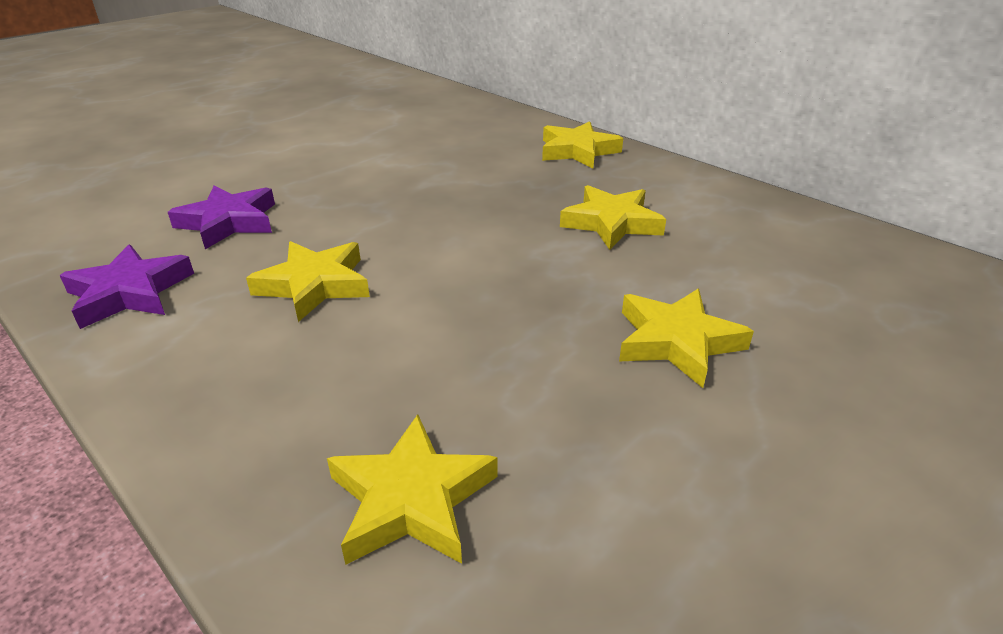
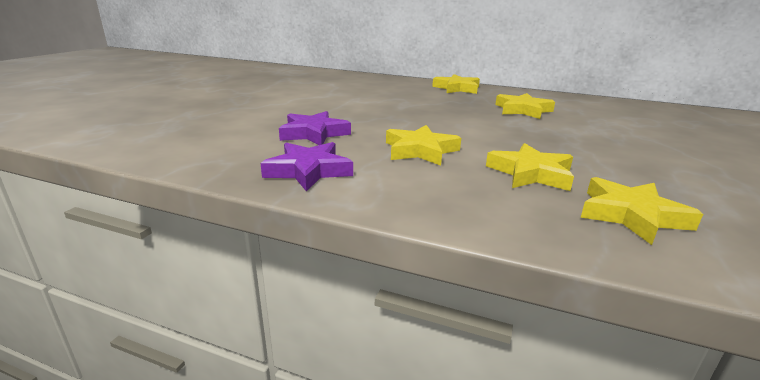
camera: 25 degrees left, 10 degrees down
(676, 341) = (627, 143): yellow star -> yellow star (530, 173)

